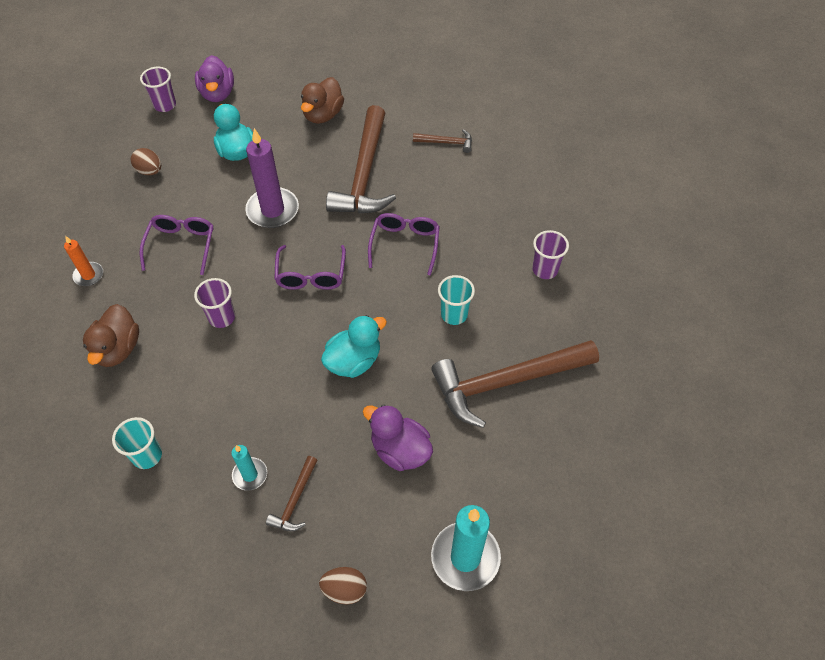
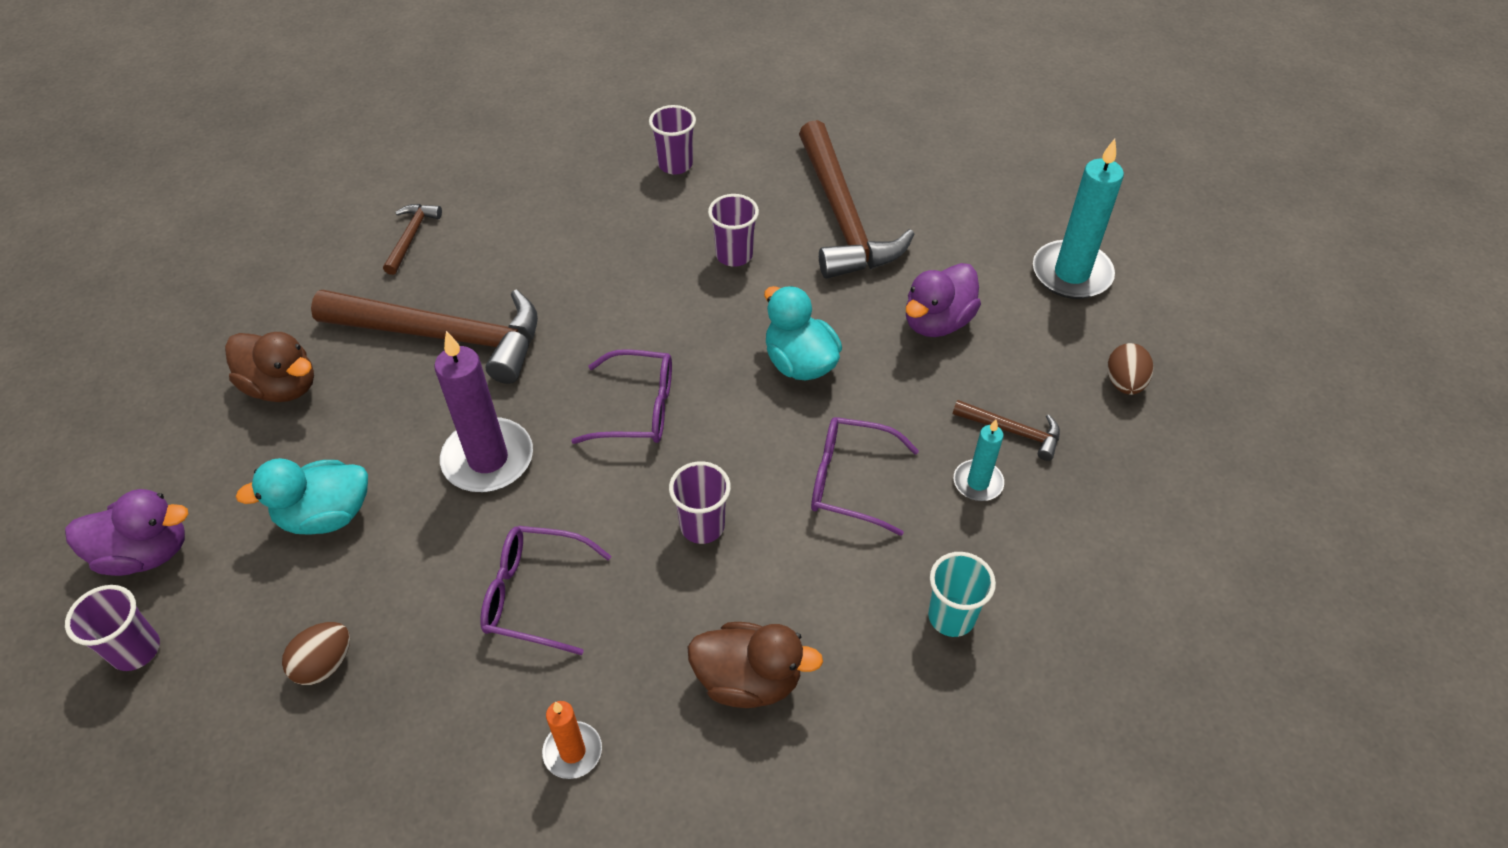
camera: 85 degrees left, 5 degrees down
(405, 244) = (601, 297): purple glasses -> purple glasses (849, 481)
(454, 314) = (734, 255): turquoise cup -> purple cup

